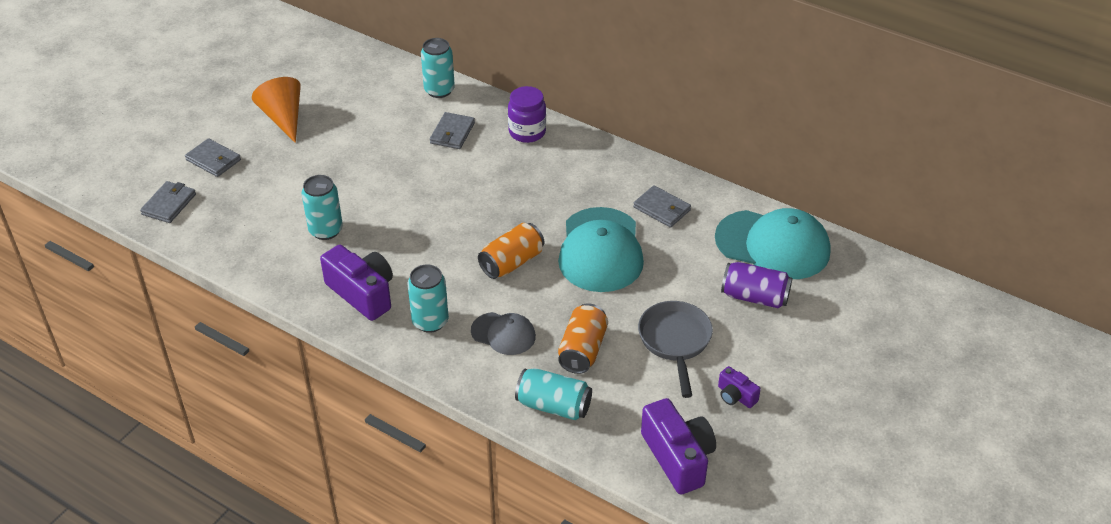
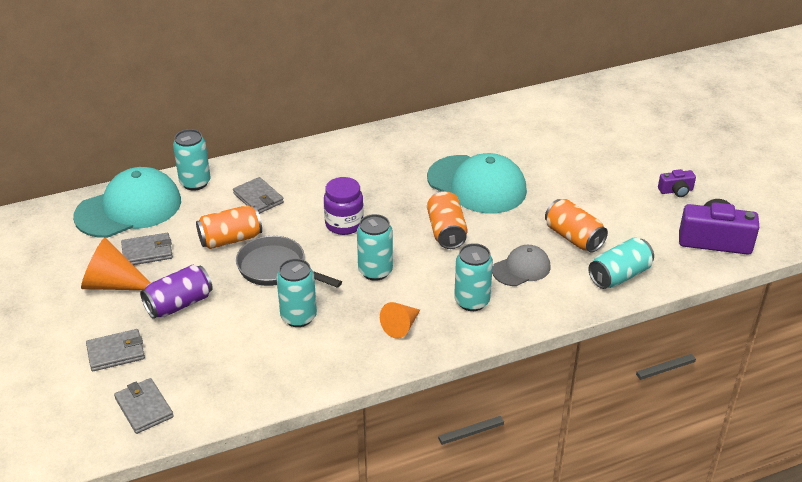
camera: 55 degrees left, 5 degrees down
(362, 293) = (401, 326): purple camera -> orange cone
(386, 146) = (230, 239): none -> orange can
(419, 245) = (375, 271): none -> turquoise can
(527, 132) = (304, 162): purple jar -> purple jar (344, 224)
(662, 209) = (462, 139): grey wallet -> grey wallet (147, 252)
(675, 342) = (602, 193): grey pan -> grey pan (276, 269)
(754, 297) = (589, 141): purple can -> purple can (179, 304)
(773, 245) = (546, 112): turquoise cap -> turquoise cap (129, 208)

